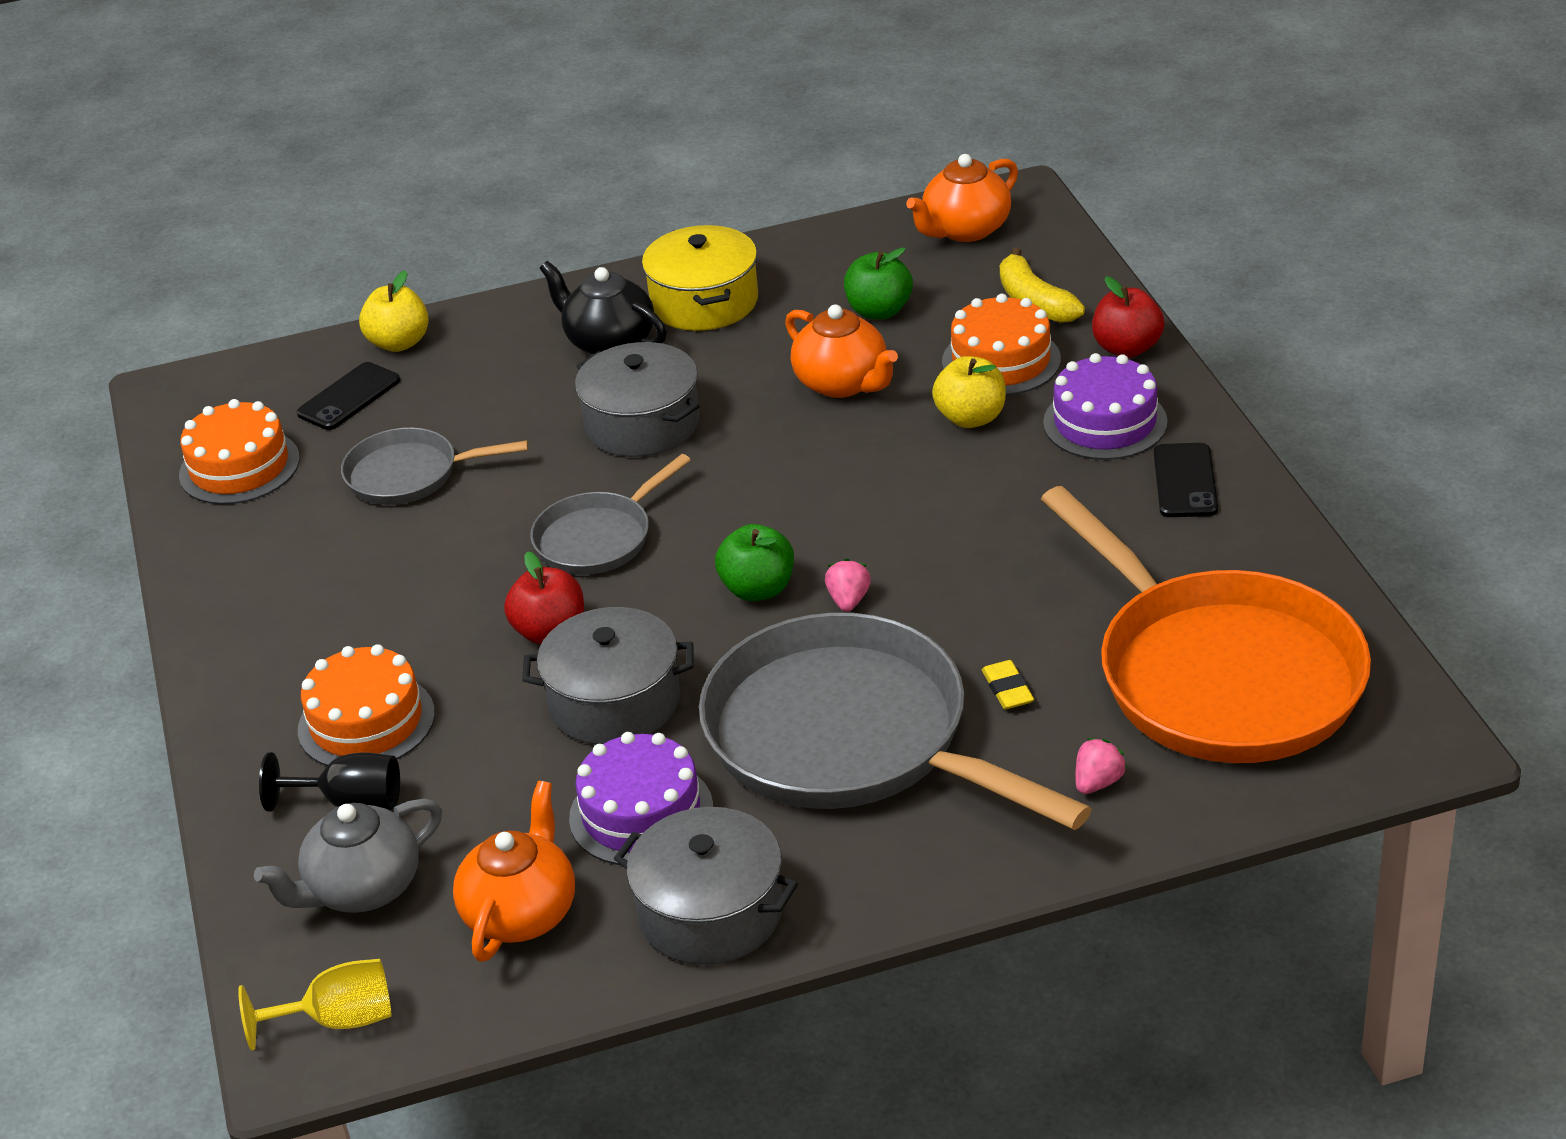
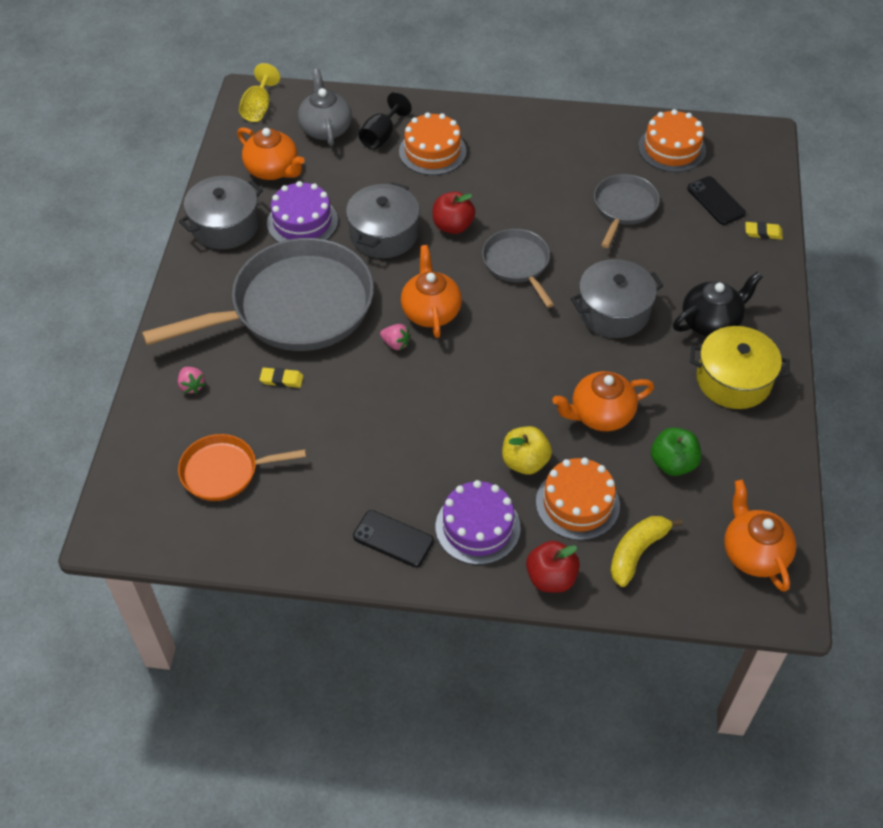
camera: 110 degrees right, 15 degrees up
(399, 343) = (763, 233): yellow apple -> yellow eraser
(758, 589) = (431, 311): green apple -> orange teapot
(1034, 302) = (637, 552): yellow banana -> yellow banana turned 45 degrees counterclockwise
(1220, 674) = (224, 471): orange pan -> orange pan, size x0.50

